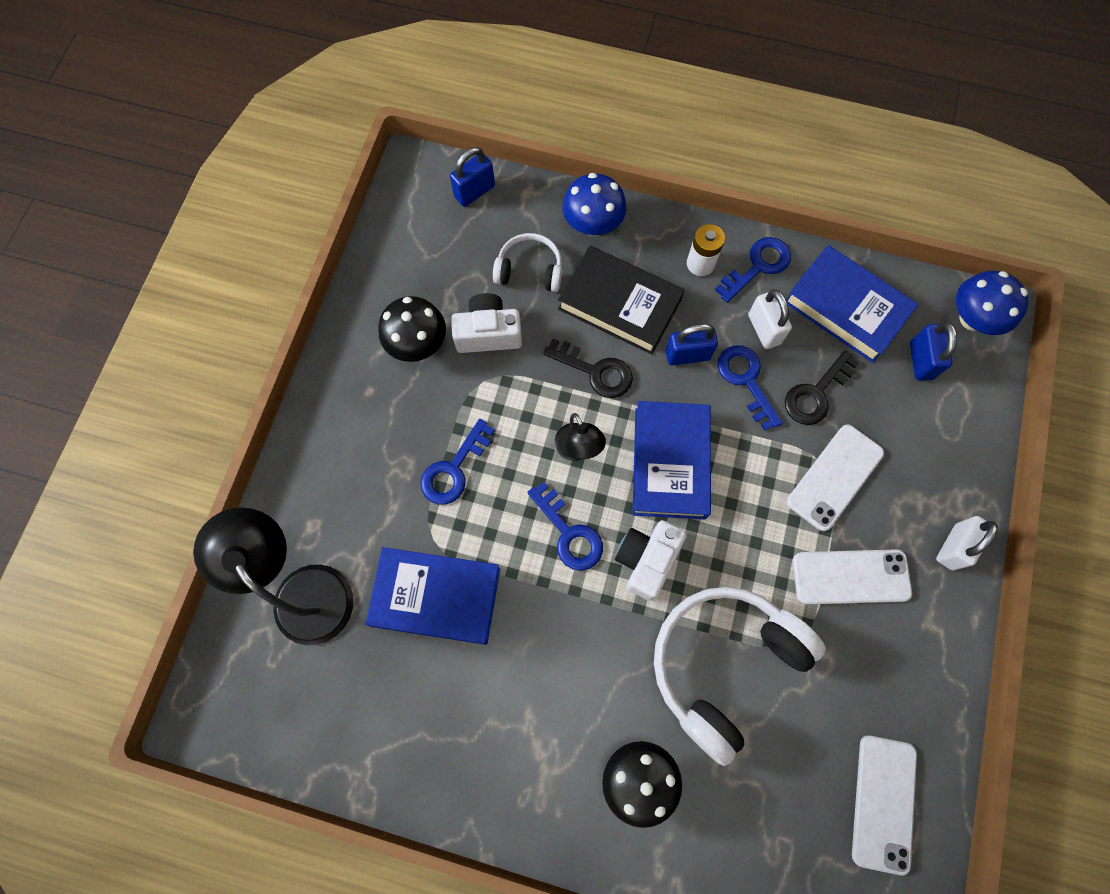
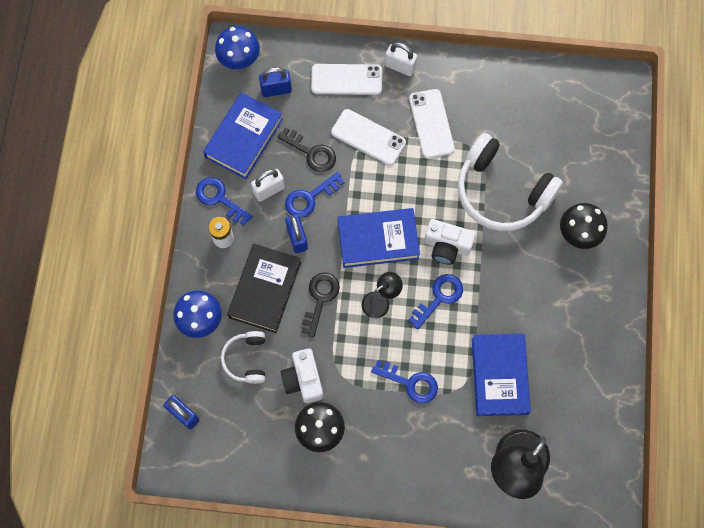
camera: 100 degrees left, 0 degrees up
(883, 803) = (558, 98): white phone -> white phone (346, 79)

